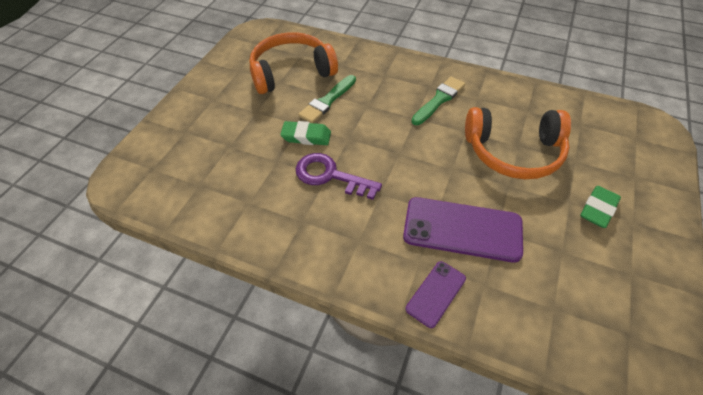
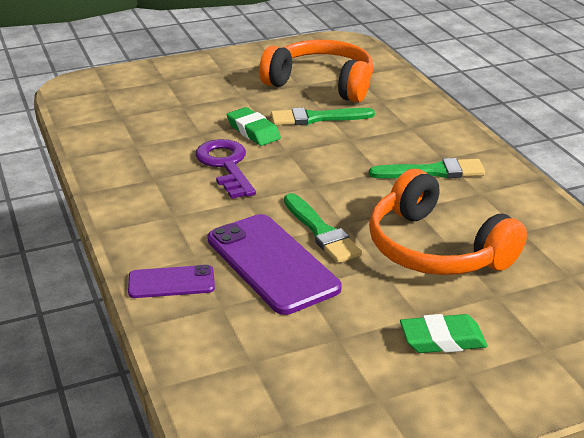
camera: 45 degrees right, 20 degrees down
(451, 184) = (321, 232): none -> green brush

